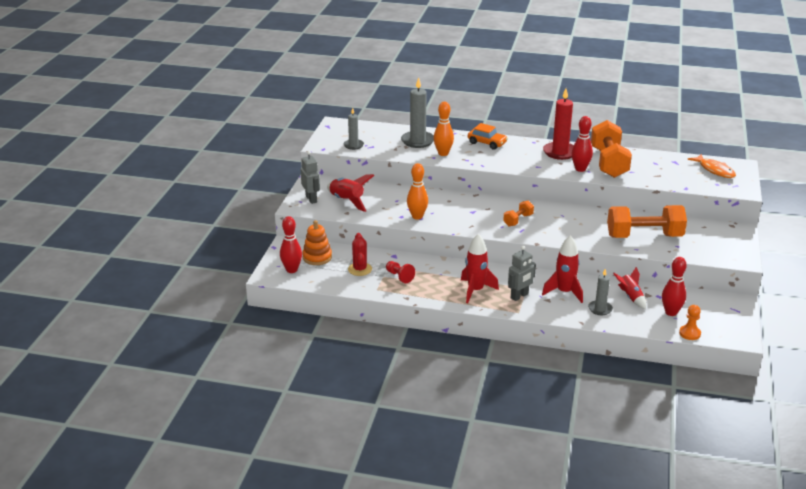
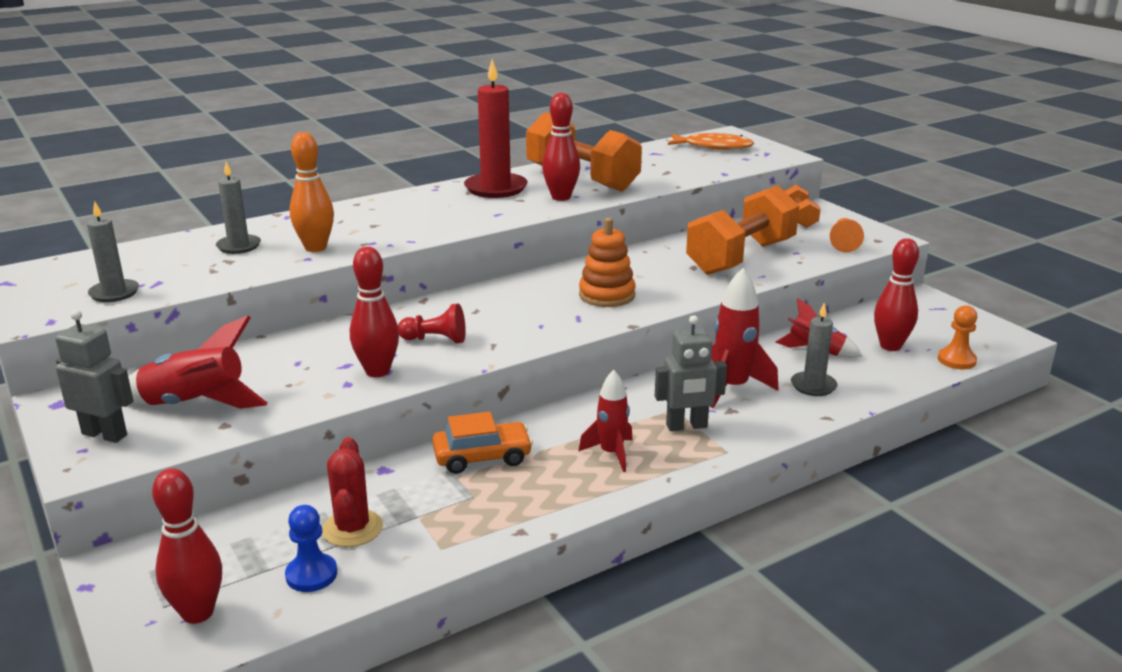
camera: 45 degrees left, 5 degrees down
(317, 257) = (225, 554): orange stacking toy -> orange stacking toy (607, 295)
(332, 276) = (311, 575): none -> blue pawn
(360, 269) = (352, 528): red cactus -> red cactus turned 45 degrees clockwise
(399, 276) = (449, 500): red pawn -> red pawn (435, 340)
(417, 216) = (377, 371): orange bowling pin -> red bowling pin
(418, 141) = (239, 246): grey candle -> grey candle, size x0.60
(475, 290) = (611, 453): red rocket -> red rocket, size x0.66
(487, 143) = (366, 212): orange car -> orange car (482, 457)
(518, 220) = (549, 307): orange dumbbell -> orange dumbbell (799, 218)
(519, 296) = (686, 426): grey robot -> grey robot turned 75 degrees clockwise
(711, 253) = (843, 244): none -> orange pawn

